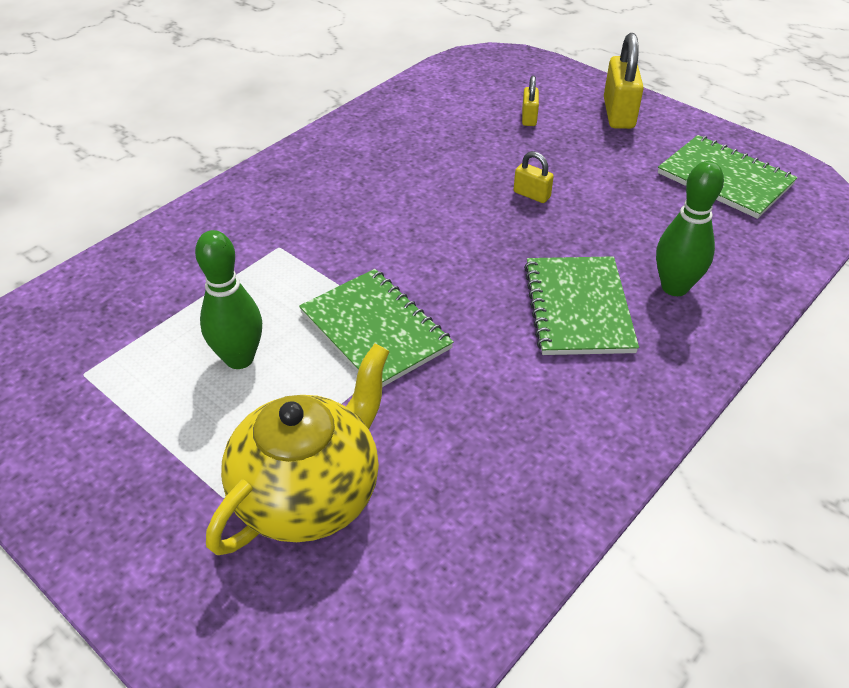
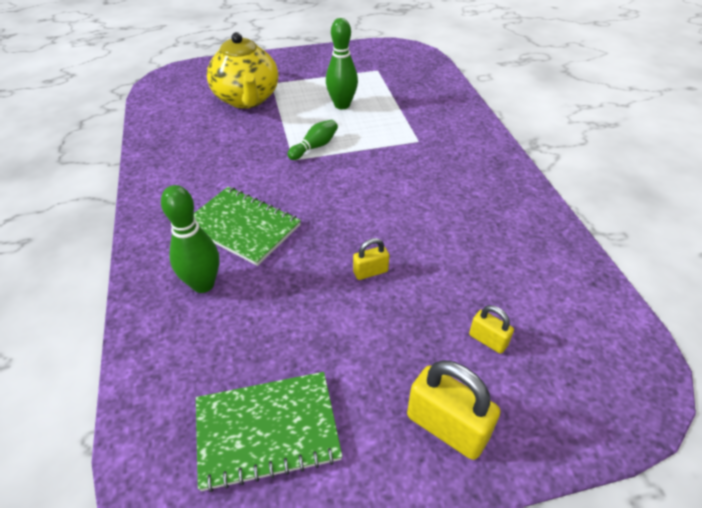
camera: 125 degrees right, 0 degrees up
(375, 330) = (315, 147): green notebook -> green bowling pin

